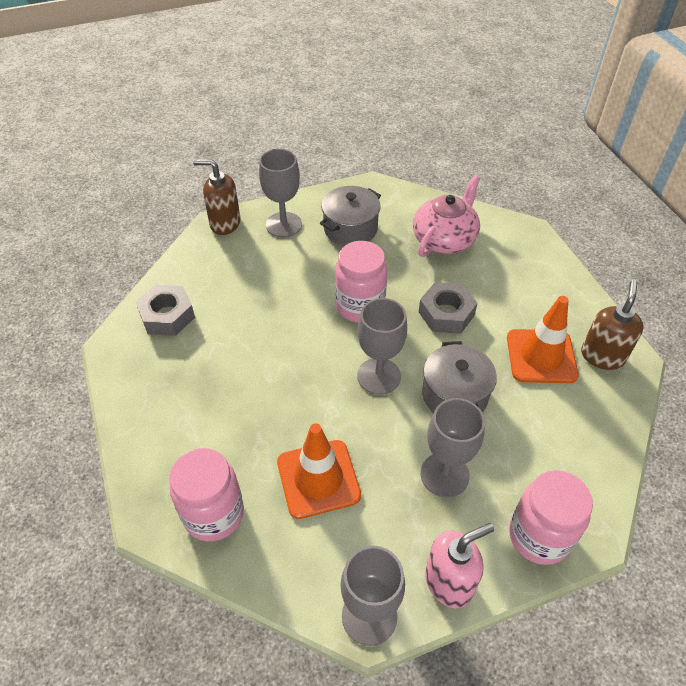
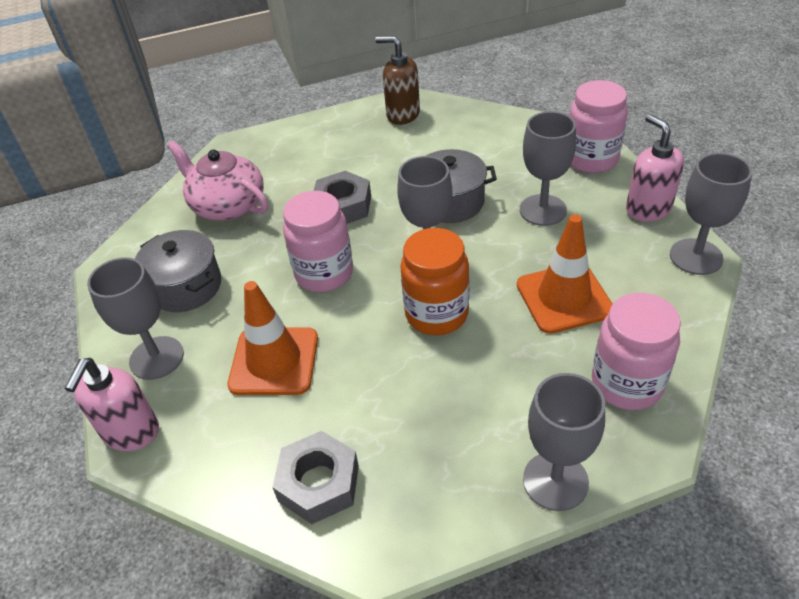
camera: 85 degrees left, 5 degrees down
(136, 449) = (555, 481): none -> grey goblet
(225, 223) = (131, 433): brown soap dispenser -> pink soap dispenser
(308, 381) = (436, 314): none -> orange jar
(541, 356) = (402, 148): orange traffic cone -> orange traffic cone (274, 361)

